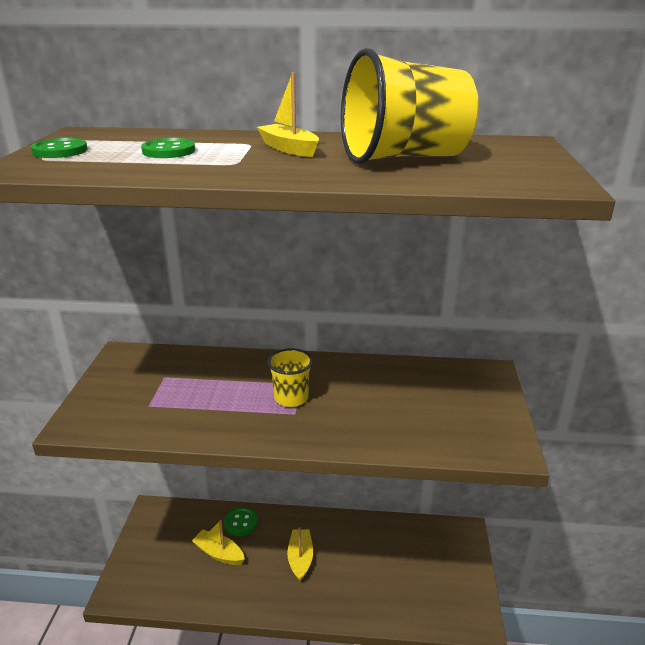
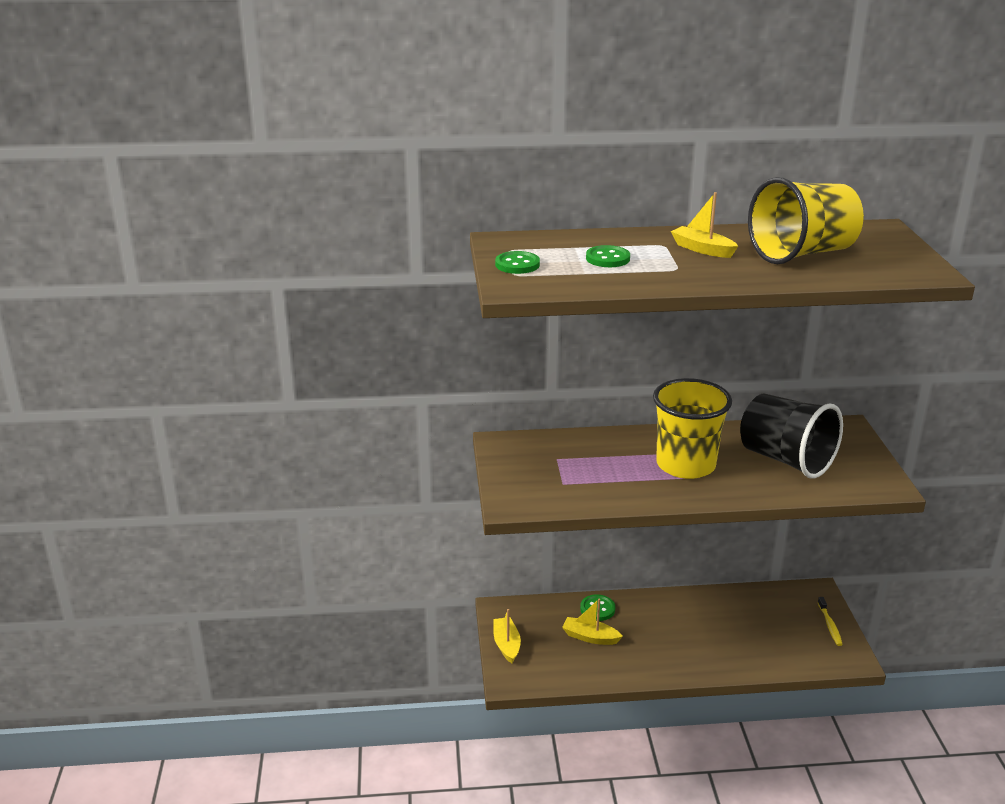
camera: 10 degrees left, 0 degrees up
(291, 398) = (685, 465): yellow cup -> yellow cup, size x1.89
(300, 558) = (671, 632): yellow boat -> yellow boat (506, 645)
(403, 403) = (786, 460): none -> black cup
(464, 574) = (829, 625): none -> yellow toothbrush

